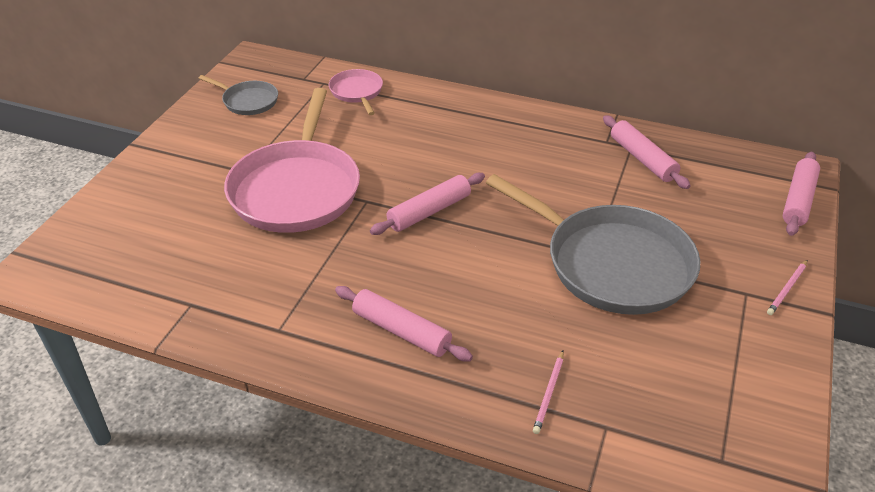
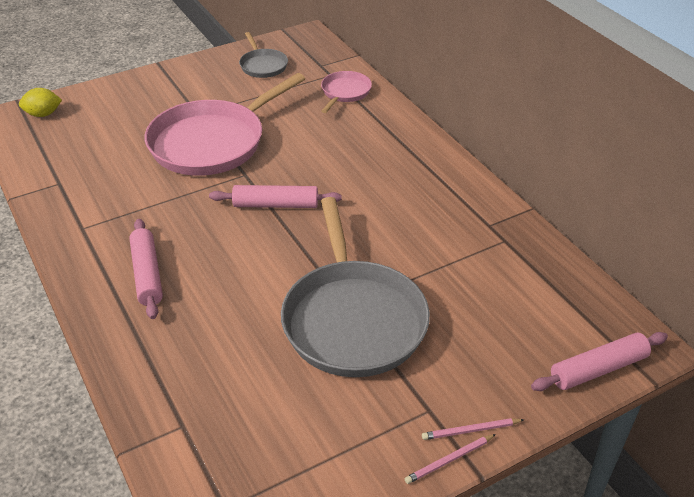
camera: 40 degrees right, 0 degrees up
(71, 250) = (43, 114): none -> yellow lemon
(549, 393) = (178, 377): pink pencil -> pink pencil (449, 460)
(642, 159) = (500, 255): pink rolling pin -> none

